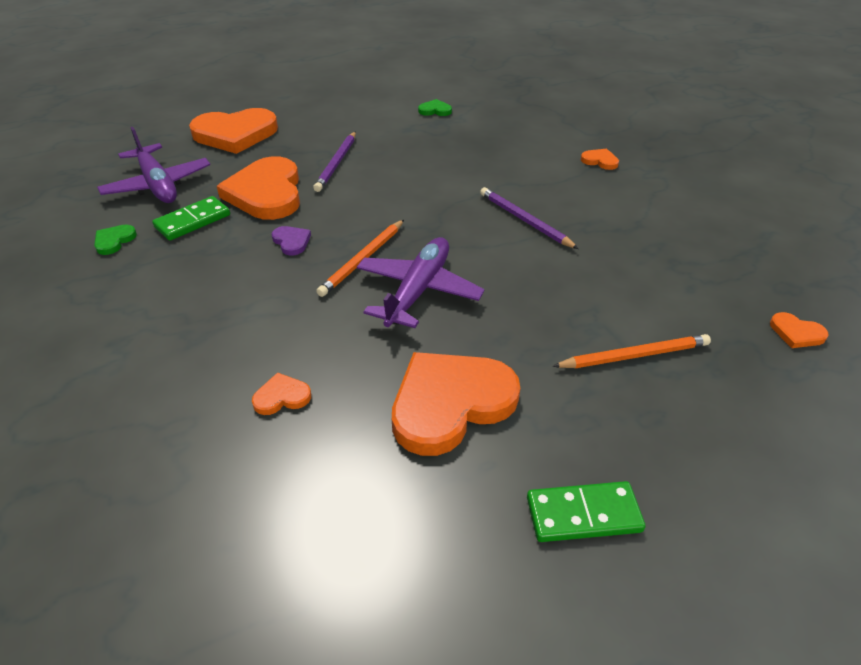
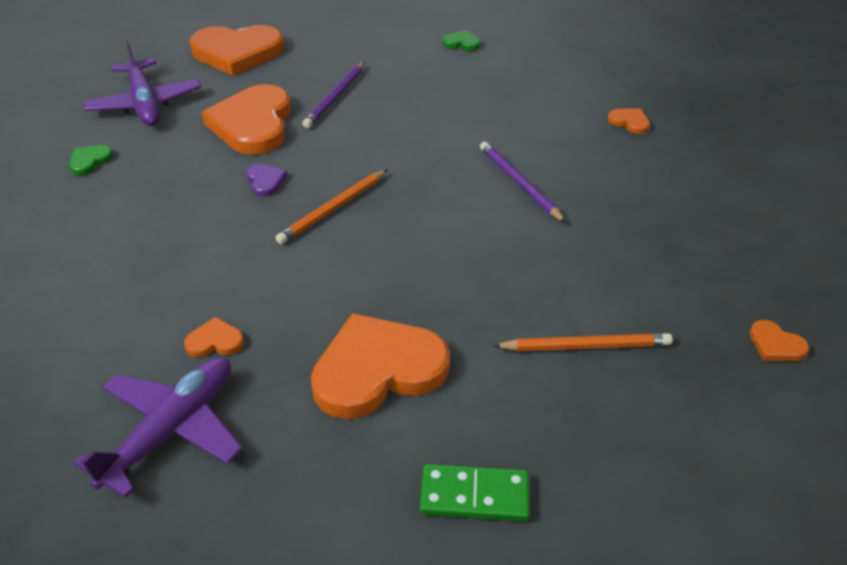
camera: 10 degrees right, 0 degrees up
(192, 221) = (171, 148): green domino -> none
(418, 290) = (380, 249): purple plane -> purple plane (171, 430)

